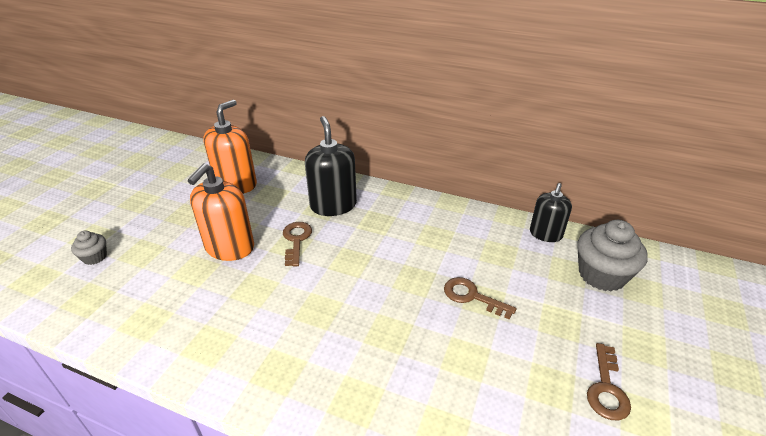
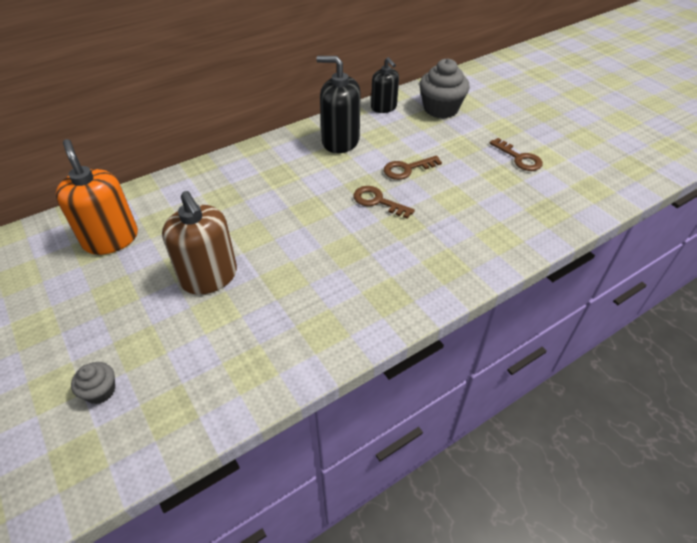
camera: 55 degrees left, 10 degrees up
(229, 247) = (209, 277): orange soap dispenser -> brown soap dispenser
(296, 240) = (249, 230): brown key -> brown key (377, 201)
(333, 205) = (228, 189): black soap dispenser -> black soap dispenser (340, 141)

